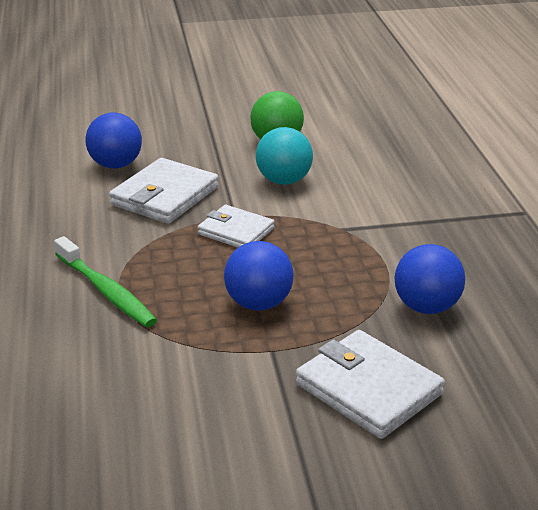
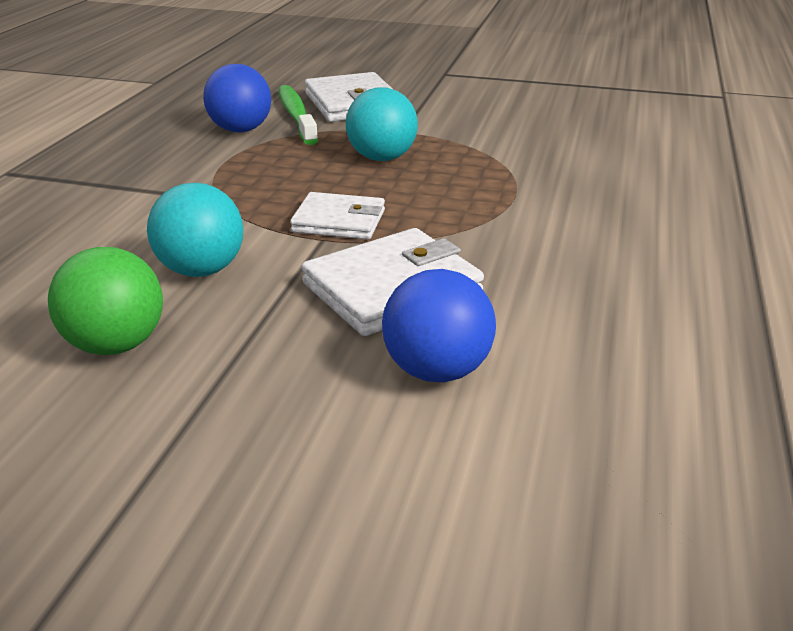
camera: 155 degrees left, 0 degrees up
(106, 291) = (529, 195): green toothbrush -> green toothbrush (296, 116)
(236, 231) = (339, 221): white wallet -> white wallet turned 45 degrees counterclockwise
(258, 303) = (382, 158): blue ball -> turquoise ball

